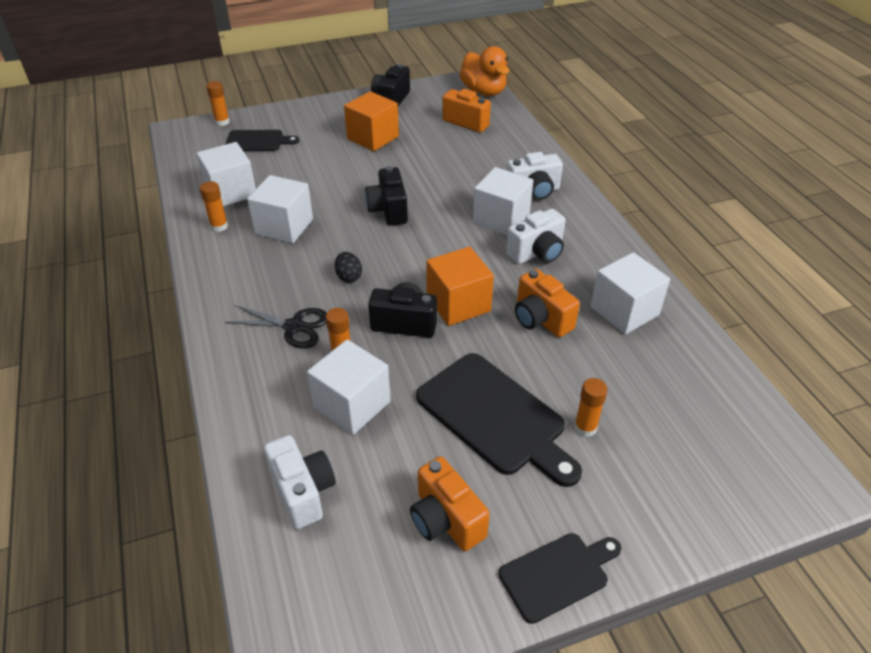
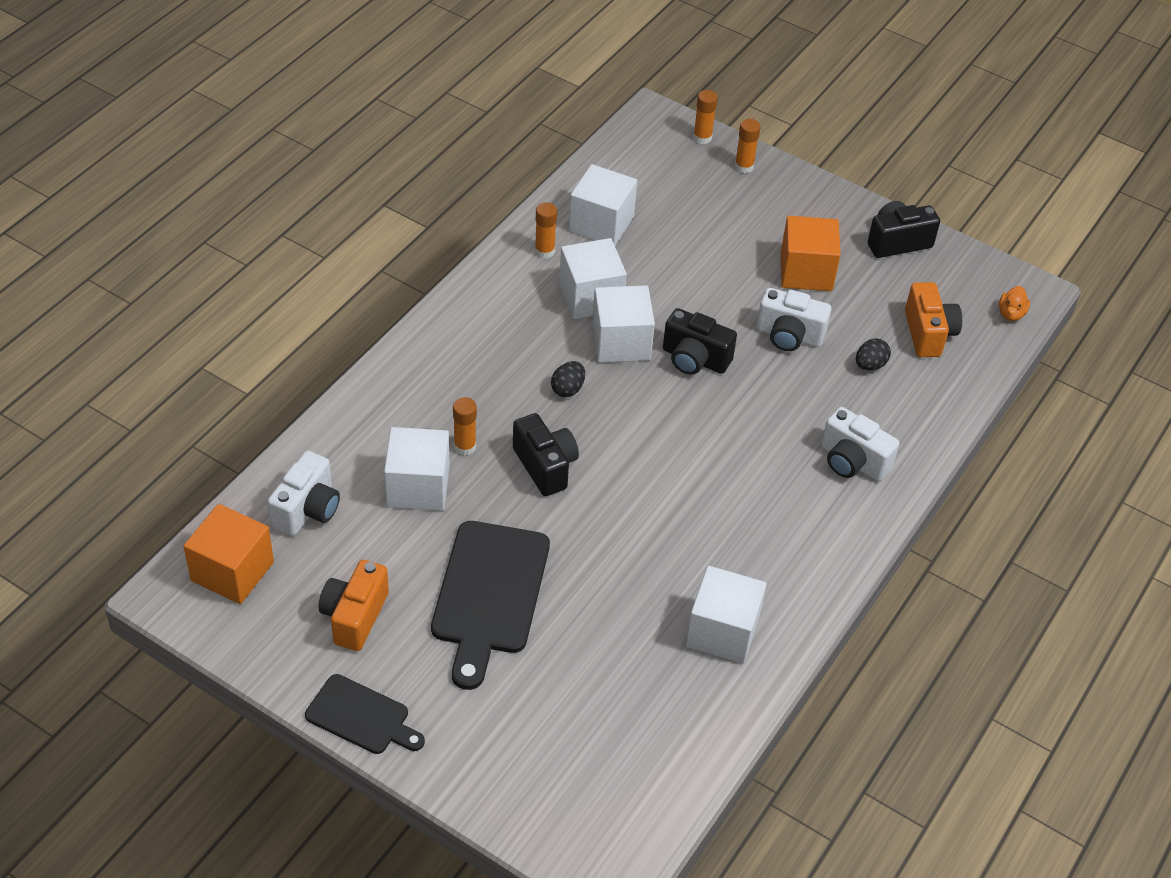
camera: 50 degrees right, 5 degrees up
(257, 141) = (700, 186): black cutting board -> none
(294, 327) = (469, 391): black scissors -> none
(388, 210) = (694, 359): black camera -> black camera turned 105 degrees counterclockwise
(458, 304) = (608, 492): orange cube -> orange cube (232, 571)
(468, 150) = (870, 365): none -> black egg
(484, 92) = (1011, 313): orange duck -> orange duck, size x0.46
(501, 219) = (773, 458): white cube -> white cube (621, 342)
(537, 253) = (746, 516): white camera -> white camera (789, 336)
(541, 319) = (646, 568): orange camera -> none
(585, 428) = (532, 667): orange glue stick -> orange glue stick (744, 166)

